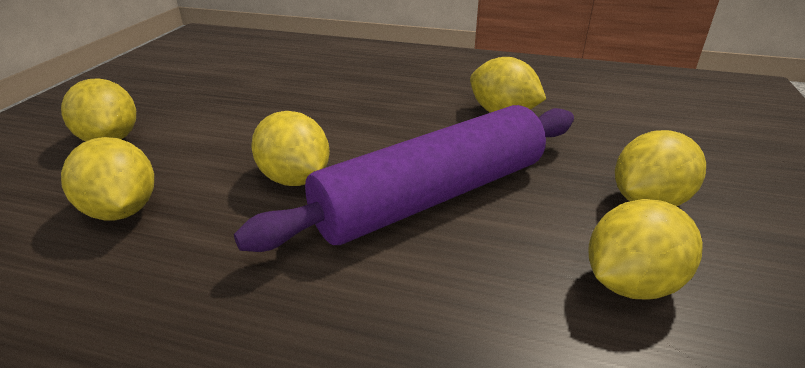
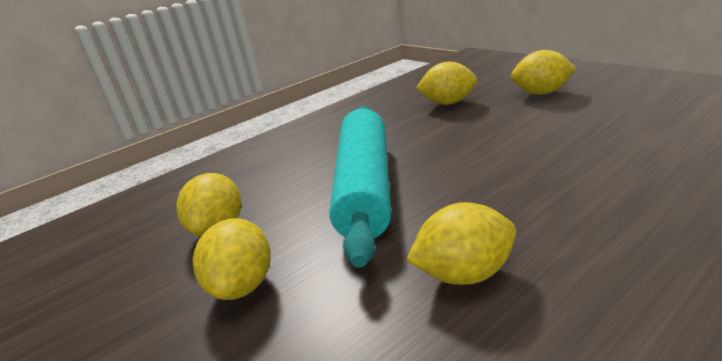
camera: 130 degrees right, 5 degrees down
(295, 179) = (436, 144): yellow lemon -> none
(432, 196) = (366, 187): purple rolling pin -> turquoise rolling pin

